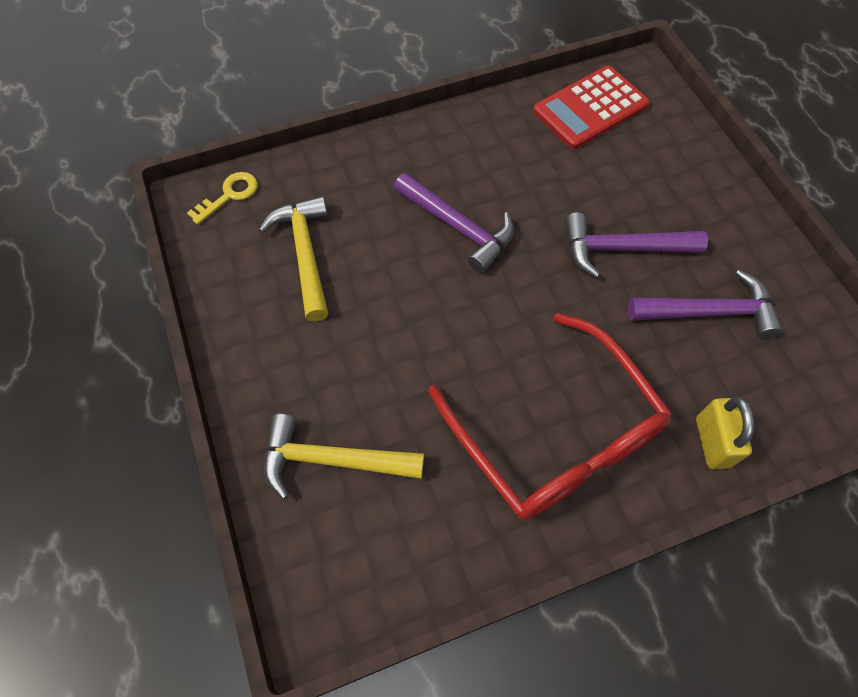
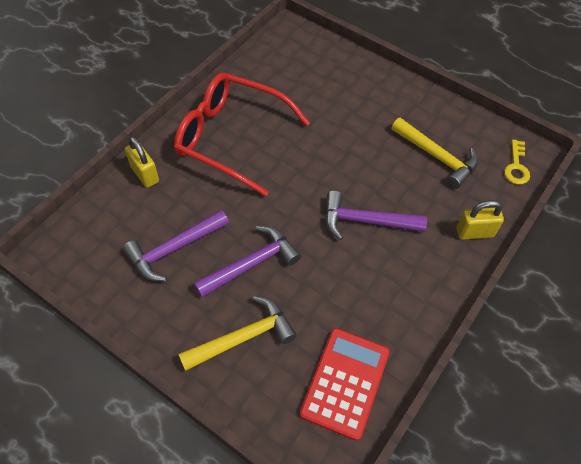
camera: 145 degrees right, 5 degrees down
(332, 460) = (330, 77): yellow hammer -> yellow hammer (243, 337)
(352, 158) = (474, 232): none -> yellow padlock

